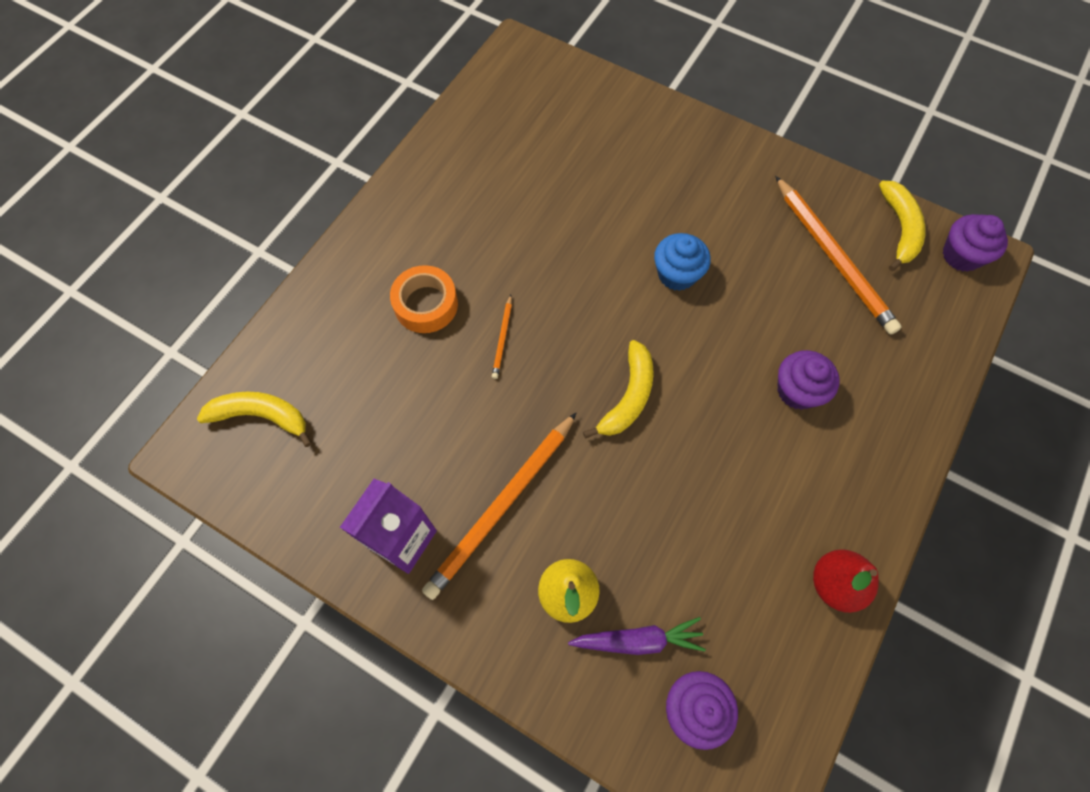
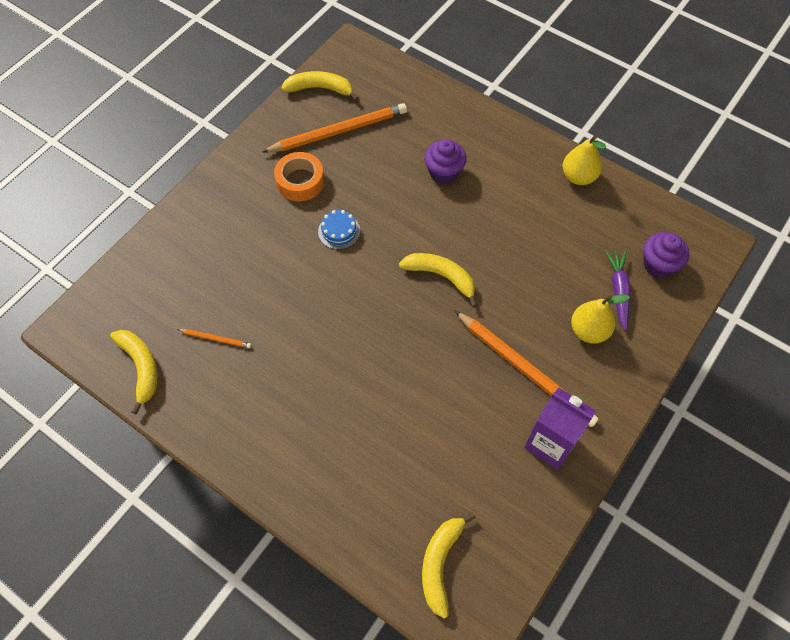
camera: 85 degrees left, 5 degrees down
(426, 304) = (343, 421): orange tape -> orange tape (300, 181)
(479, 115) = (141, 367): none -> yellow banana
(502, 338) = (383, 361): orange pencil -> orange pencil (216, 339)
(677, 274) = (339, 231): blue cupcake -> blue cake
(834, 584) = (578, 177): red pear -> yellow pear
(961, 255) = (348, 60): purple cupcake -> none

